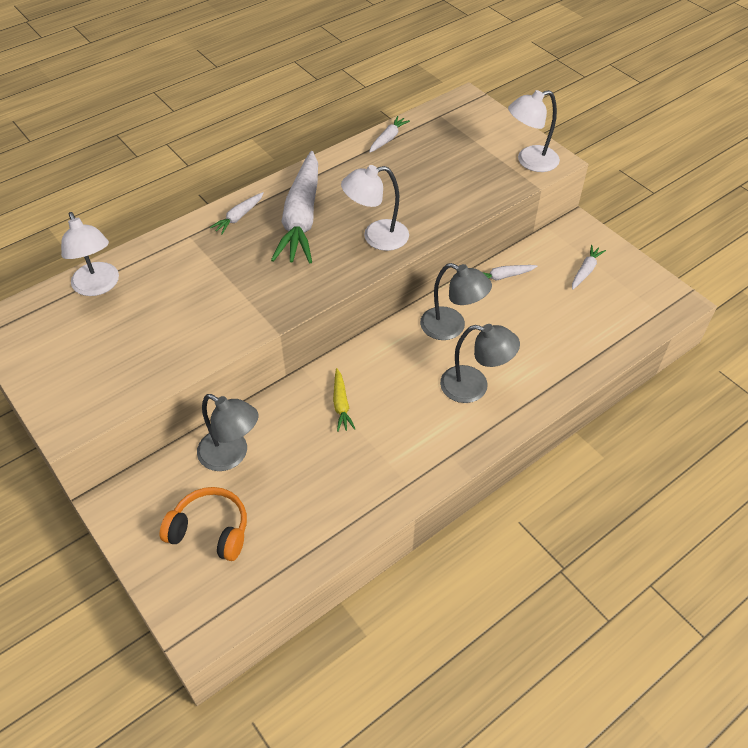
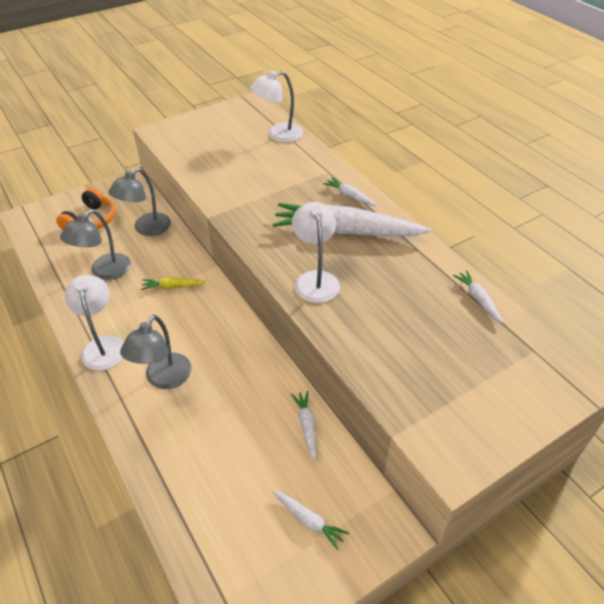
camera: 95 degrees right, 5 degrees down
(388, 138) = (477, 299): white carrot -> white carrot turned 150 degrees counterclockwise
(451, 327) = (241, 370): grey lamp -> grey lamp (104, 272)
(530, 161) = (448, 434): white lamp -> white lamp (103, 345)

